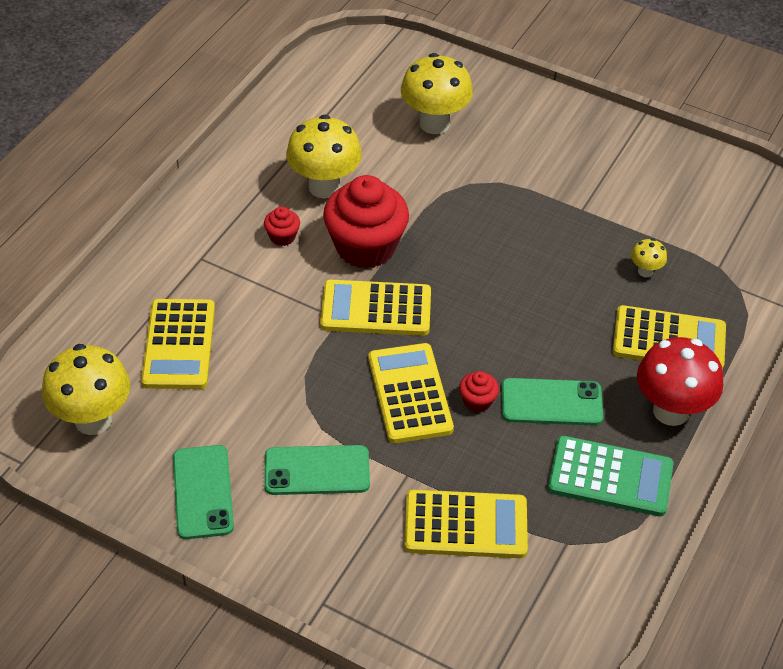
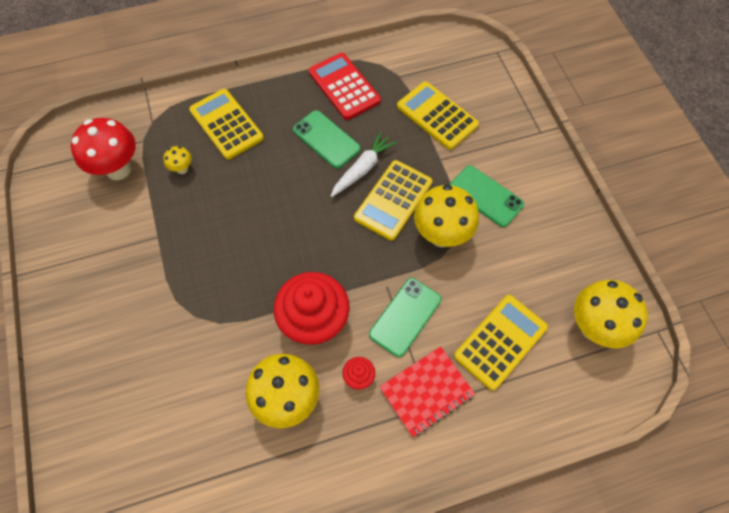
camera: 135 degrees left, 15 degrees up
(202, 492) = (559, 230): green phone -> green phone (405, 317)
(213, 265) = (426, 391): none -> red notebook
(376, 309) = (356, 268): yellow calculator -> none
(434, 123) = (150, 393): yellow mushroom -> yellow mushroom (441, 235)
(477, 401) = (362, 168): red cupcake -> white carrot
(610, 477) = (344, 86): green calculator -> red calculator
(671, 411) = (276, 92): red mushroom -> red mushroom (118, 169)

